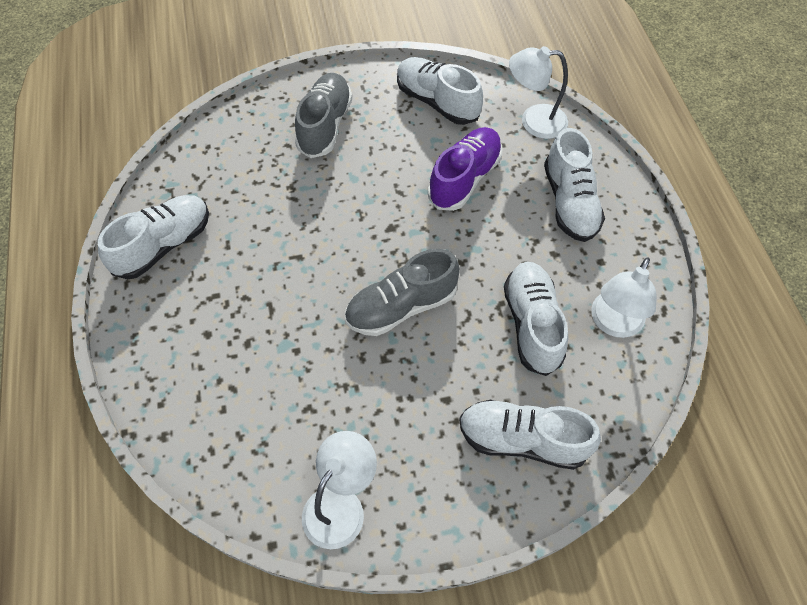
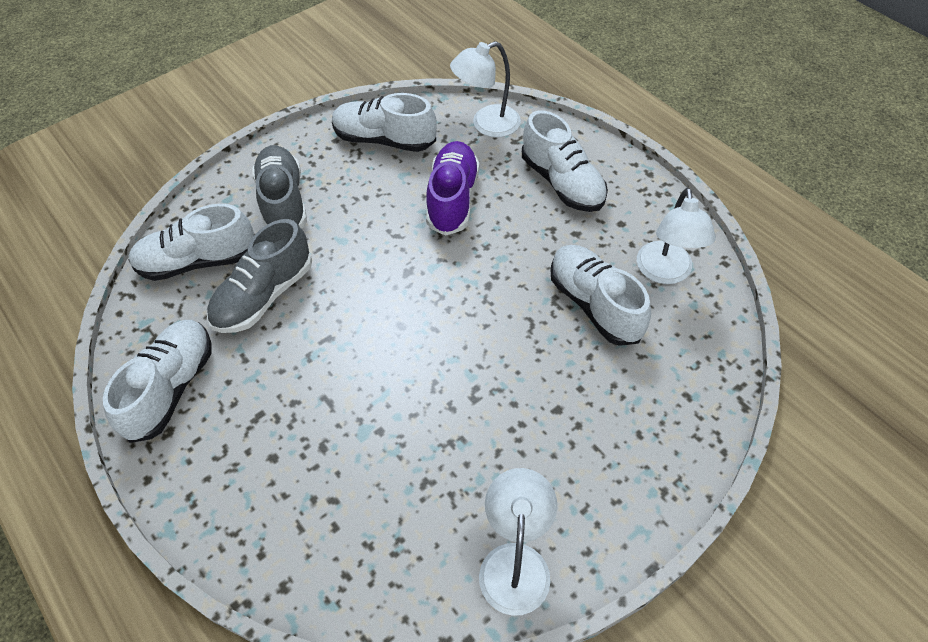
camera: 25 degrees left, 5 degrees down
(401, 307) = (461, 342): grey shoe -> grey shoe (264, 296)
(522, 440) = (650, 413): white shoe -> white shoe (198, 262)

